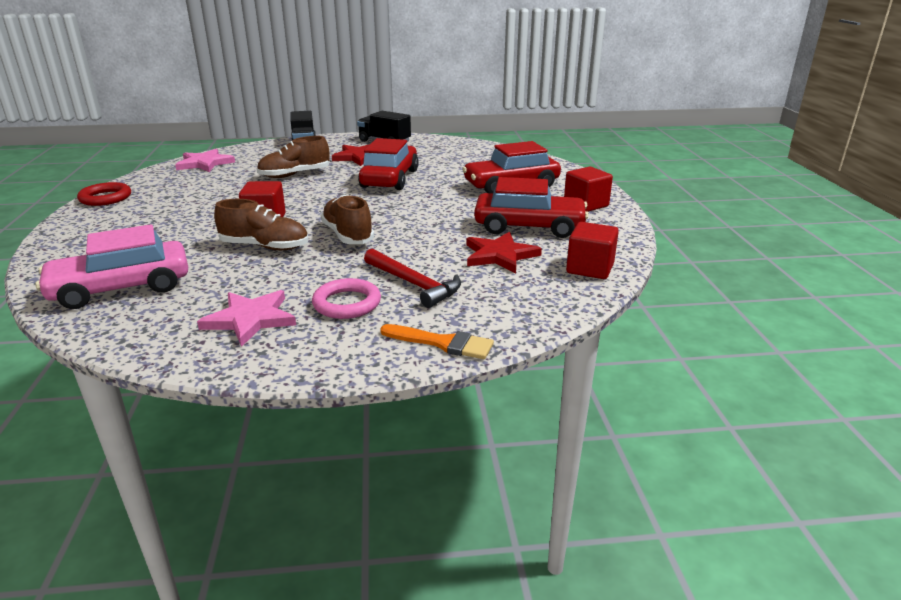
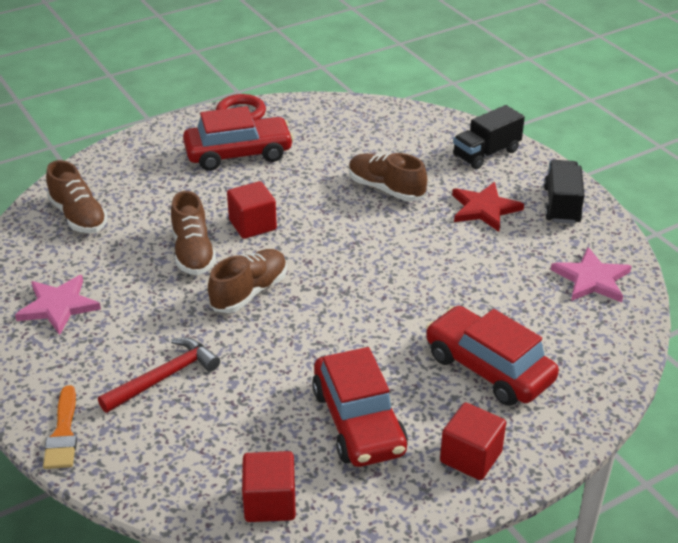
camera: 65 degrees right, 10 degrees up
(121, 288) = (78, 216): pink car -> brown shoe
(205, 163) = (370, 118): pink star -> pink star (592, 279)
(347, 303) = (108, 349): pink ring -> none
(389, 179) = (429, 260): red car -> red car (238, 153)
(414, 284) = (164, 377): red hammer -> red hammer turned 150 degrees counterclockwise
(500, 255) = (263, 419): red star -> none

